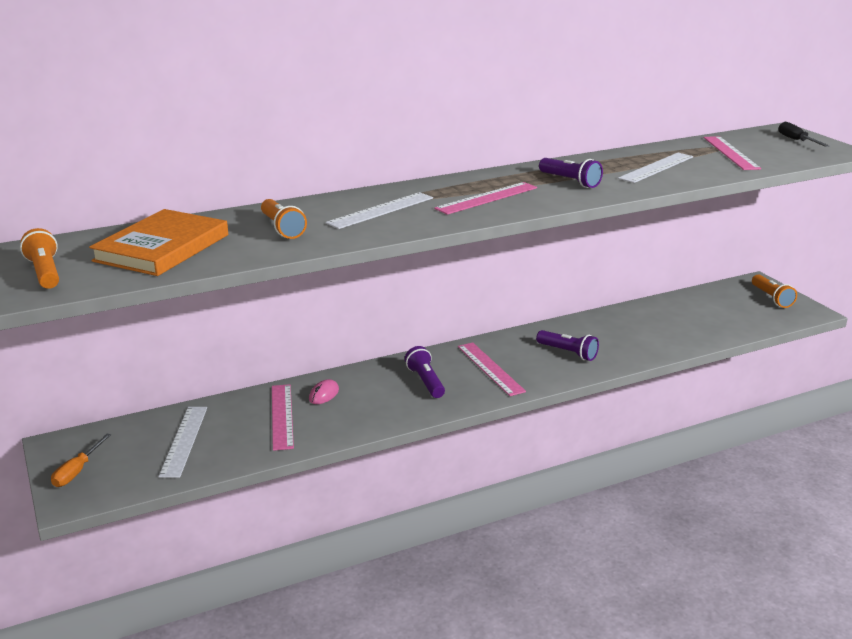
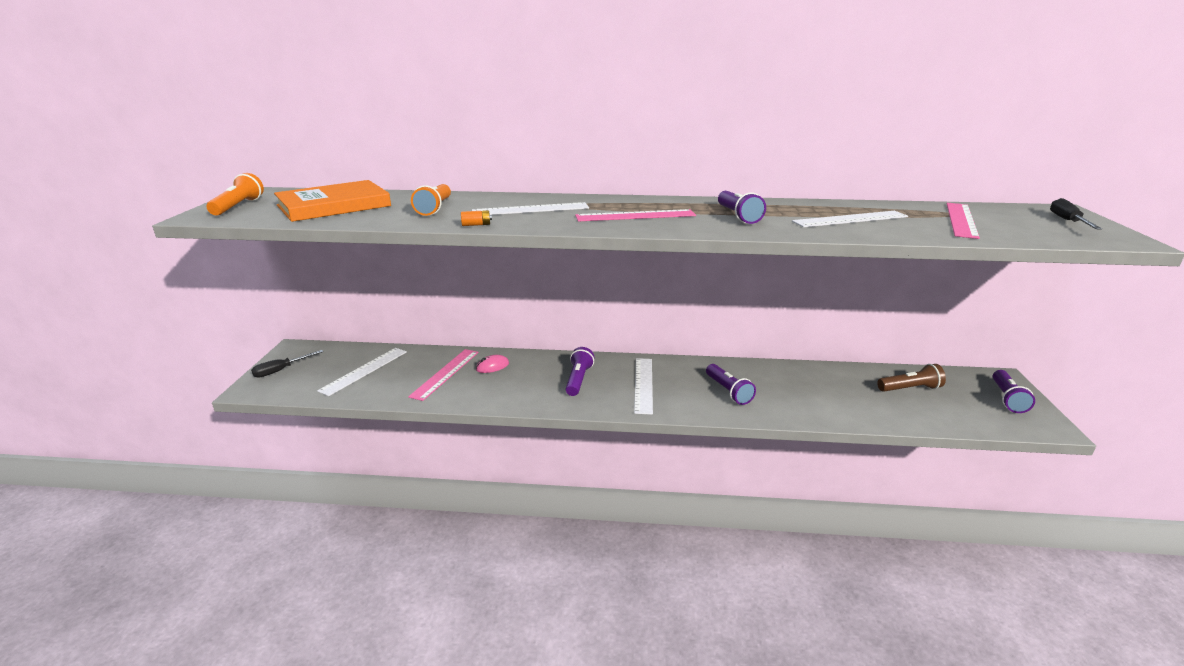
camera: 30 degrees right, 0 degrees up
(77, 471) = (281, 370): orange screwdriver -> black screwdriver
(361, 238) = (476, 225): none -> orange battery
(490, 368) = (643, 385): pink ruler -> white ruler
(701, 309) = (910, 389): none -> brown flashlight
(771, 298) = (1007, 399): orange flashlight -> purple flashlight

